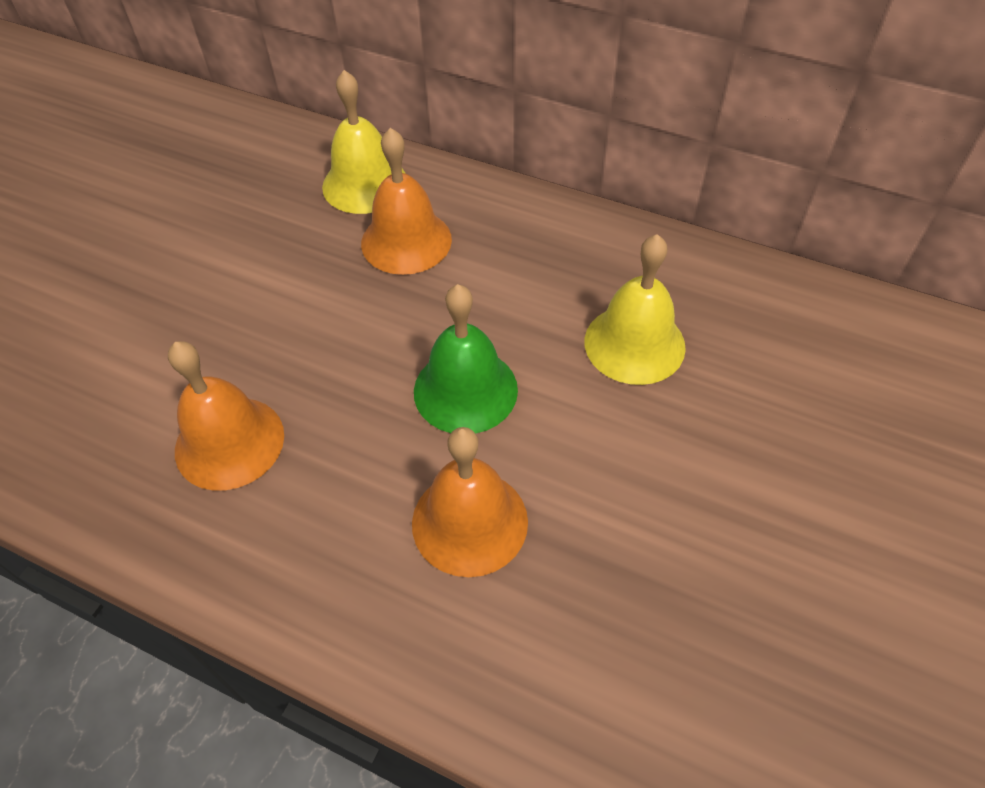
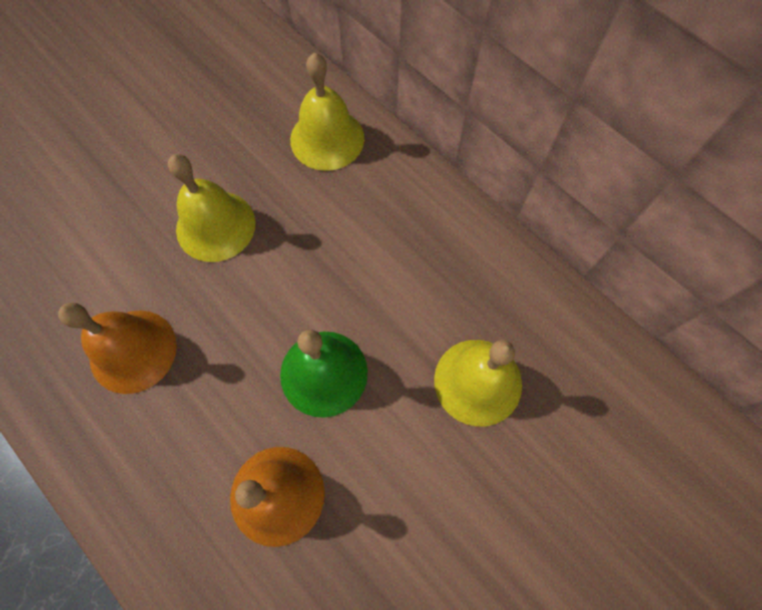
camera: 20 degrees right, 15 degrees up
(275, 295) = (215, 226): none -> yellow bell
(406, 241) = (337, 209): orange bell -> none

